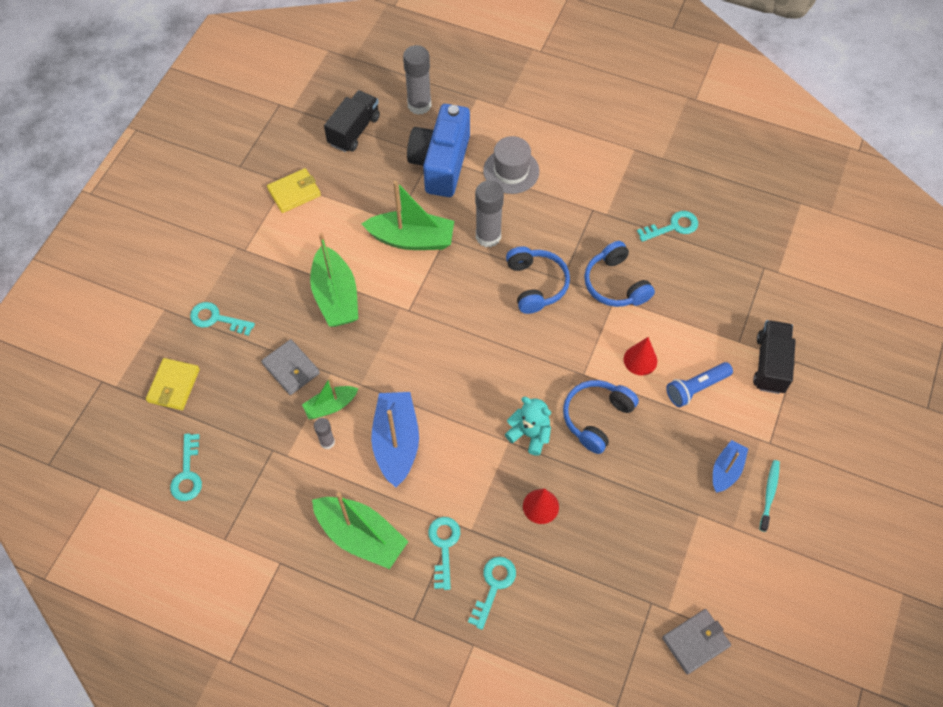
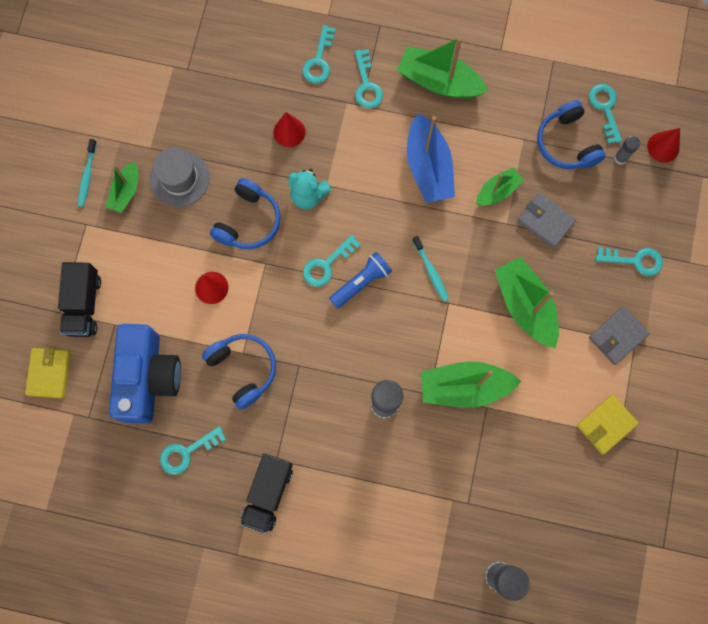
camera: 170 degrees right, 15 degrees up
(143, 422) = (663, 147): none -> red cone
(173, 385) = (649, 186): yellow wallet -> yellow wallet (49, 373)
(327, 442) = (491, 157): grey glue stick -> grey glue stick (620, 158)
(354, 130) = (565, 523): black truck -> black truck (268, 493)
(418, 340) = (431, 271): none -> turquoise toothbrush
(441, 163) = (455, 493): blue camera -> blue camera (148, 378)
(511, 171) = (374, 497): grey hat -> grey hat (179, 178)
(521, 363) = (326, 265): none -> turquoise key
(536, 284) = (325, 354): blue headphones -> blue headphones (566, 143)
(695, 642) = (149, 45): grey wallet -> grey wallet (617, 336)
(696, 388) = (156, 267): blue flashlight -> blue flashlight (361, 282)
(726, 470) = (126, 191): blue boat -> green boat

